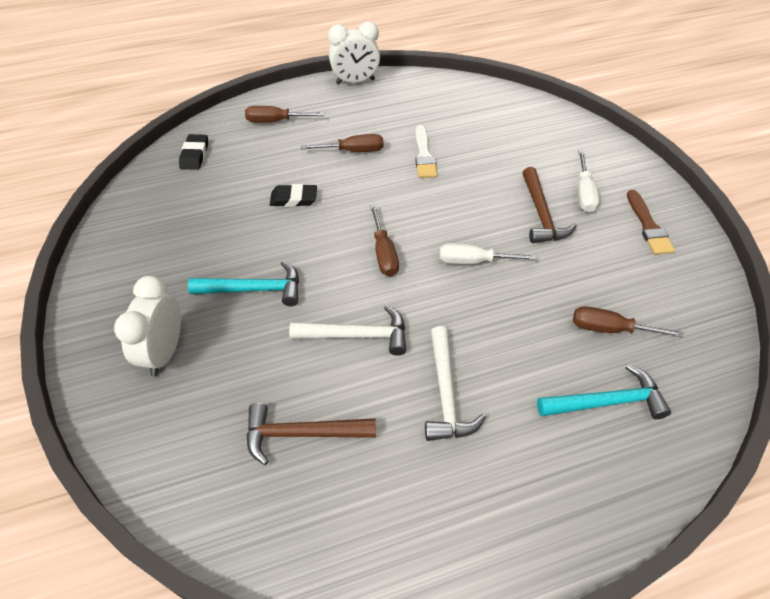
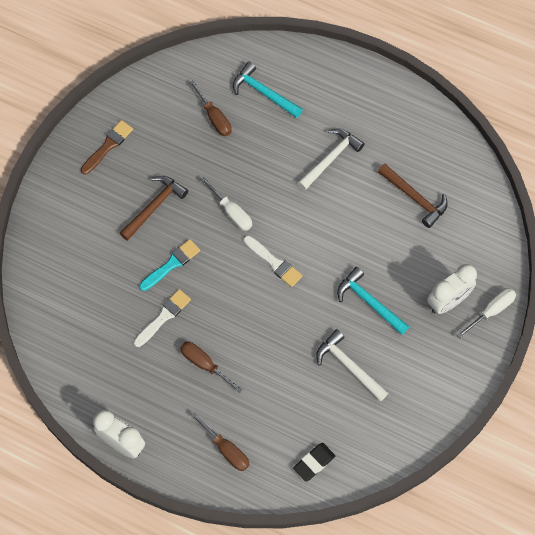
camera: 135 degrees left, 15 degrees up
(294, 199) = (285, 354): black eraser -> none
(357, 335) = (341, 224): white hammer -> white hammer (348, 366)
(384, 253) = (274, 262): brown screwdriver -> white brush
(467, 188) = (171, 264): none -> turquoise brush
(584, 193) = (109, 197): white screwdriver -> white screwdriver (491, 311)

